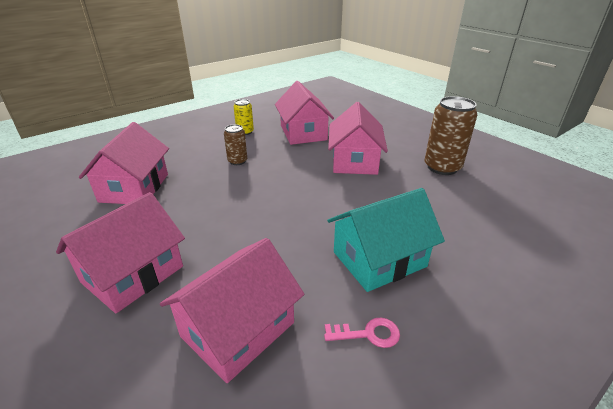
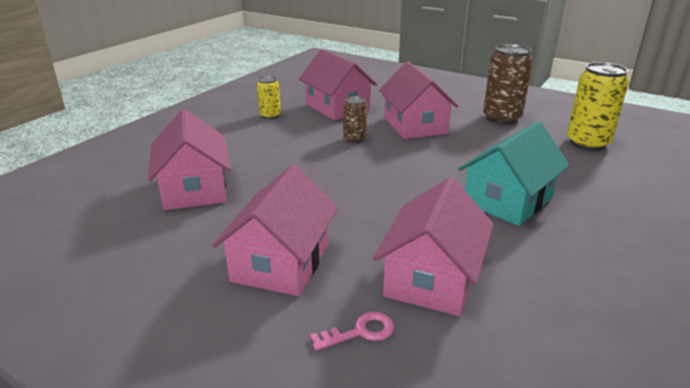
camera: 20 degrees left, 5 degrees down
(237, 161) = (290, 144): brown can -> brown can (354, 139)
(368, 334) = (545, 254): pink key -> pink key (360, 332)
(513, 211) = (587, 143): none -> yellow can

